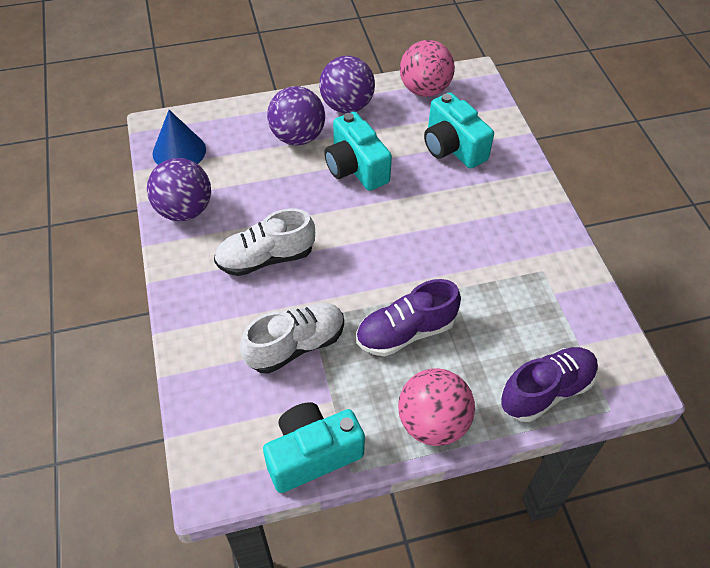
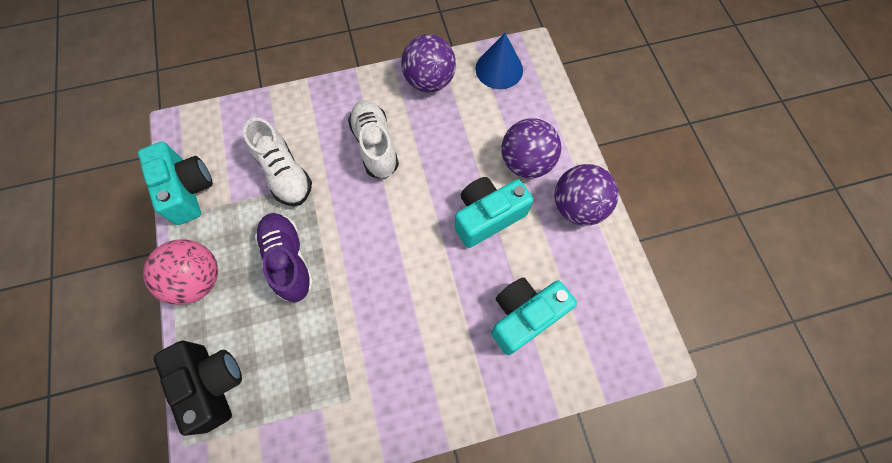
camera: 90 degrees right, 15 degrees up
(424, 90) = (616, 289): pink ball -> none
(546, 391) = (212, 384): purple shoe -> black camera

